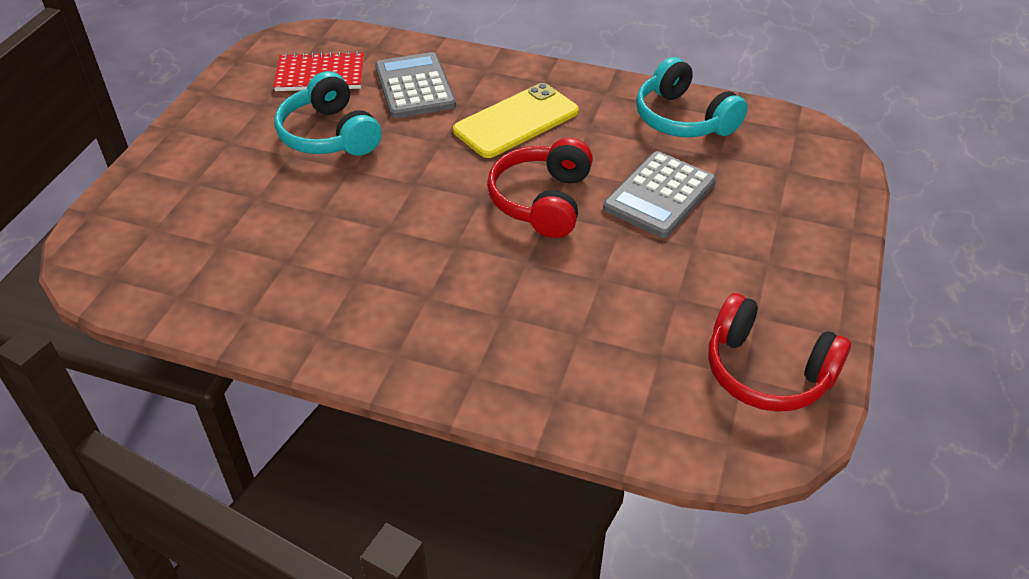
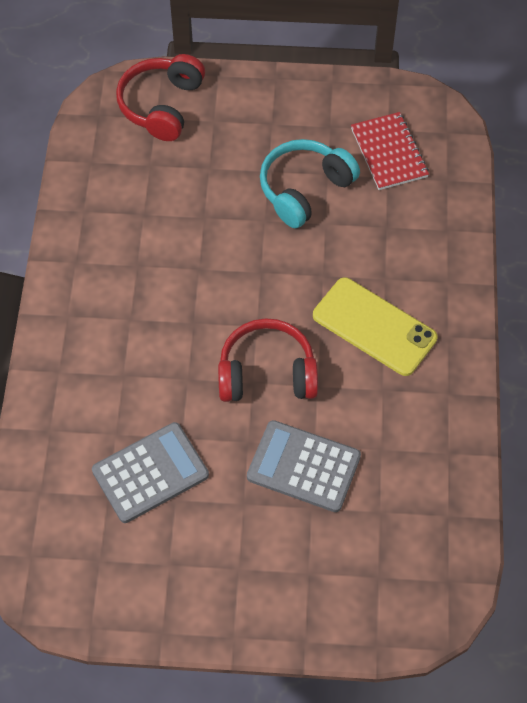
camera: 75 degrees right, 15 degrees up
(414, 87) = (398, 231): grey calculator -> grey calculator (150, 473)
(683, 119) = (429, 471): turquoise headphones -> none
(767, 372) = (108, 577): red headphones -> red headphones (161, 105)

